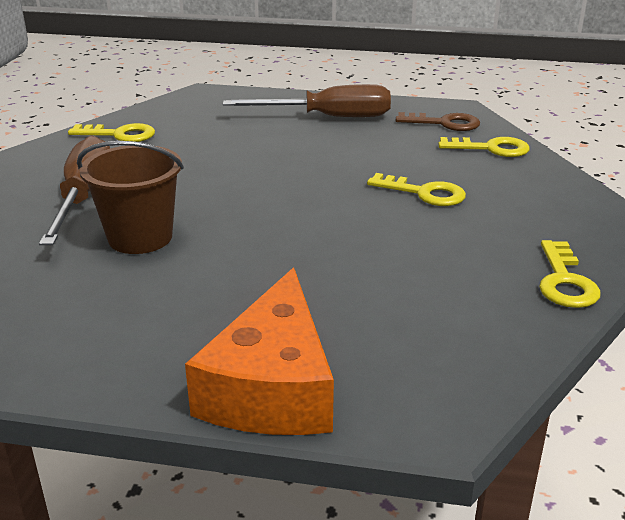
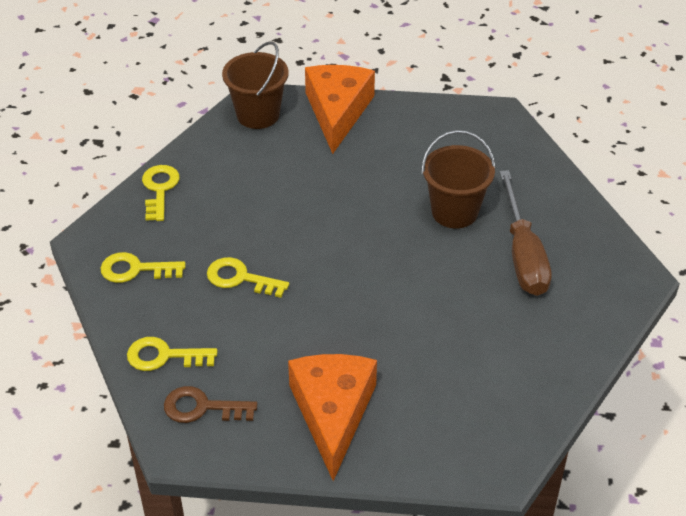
camera: 175 degrees right, 15 degrees up
(120, 135) = (546, 358): yellow key -> yellow key (135, 269)
(328, 117) = (333, 413): brown screwdriver -> orange cheese
(428, 389) = (258, 115): none -> brown bucket

